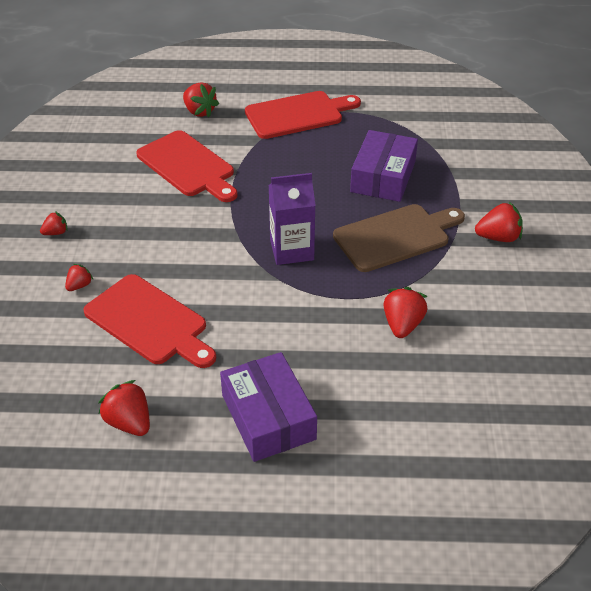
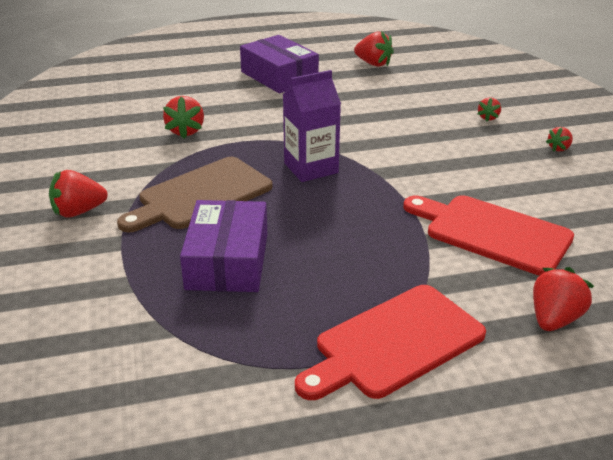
camera: 165 degrees right, 10 degrees down
(149, 322) = (405, 105): red cutting board -> none
(199, 112) = (554, 319): red strawberry -> red strawberry turned 90 degrees clockwise

